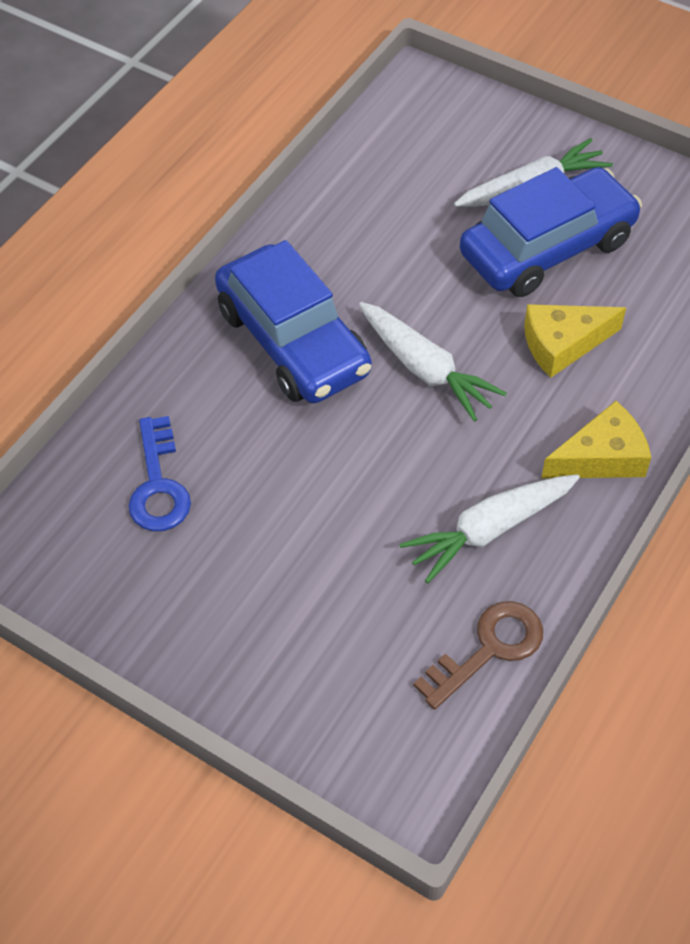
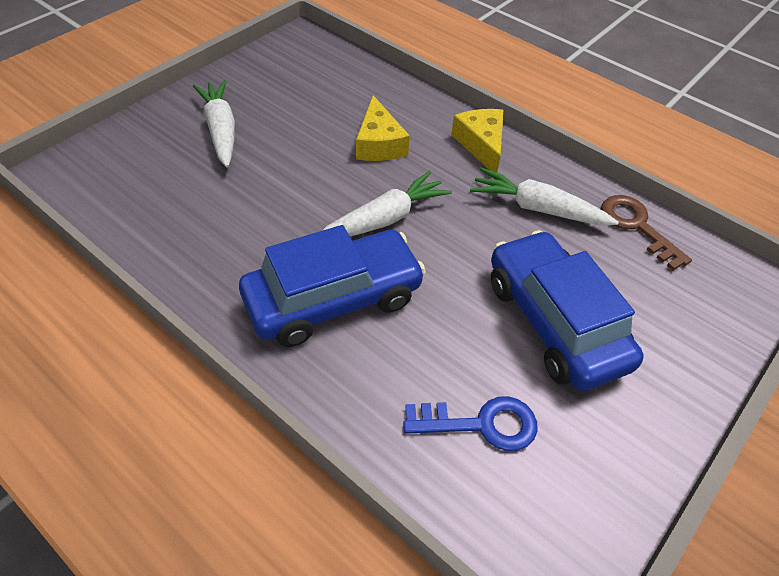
camera: 85 degrees left, 5 degrees down
(490, 529) = (538, 209): white carrot -> white carrot turned 135 degrees clockwise
(547, 248) = (284, 134): blue car -> blue car (554, 322)

